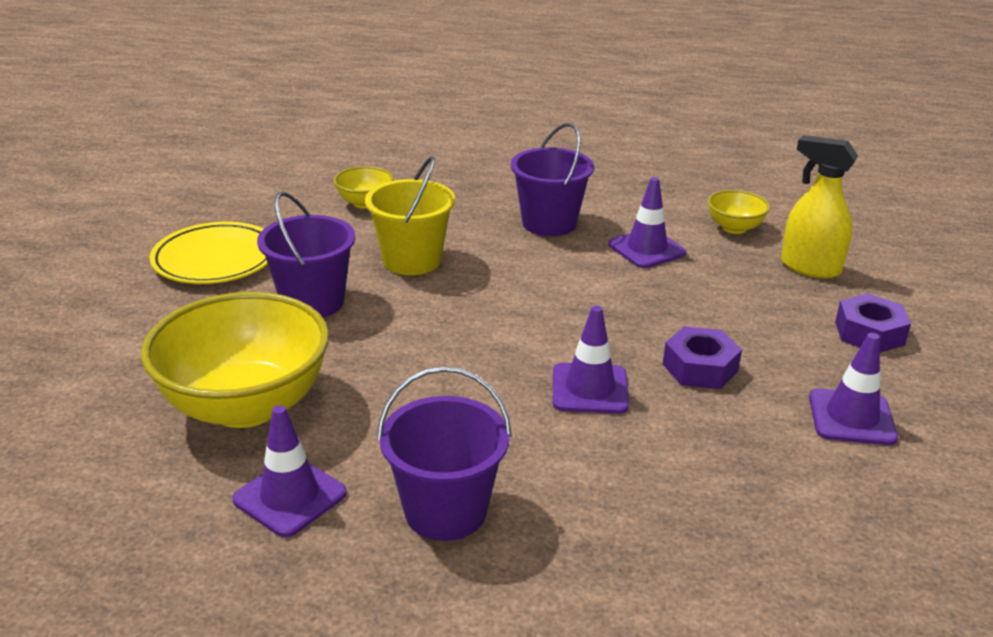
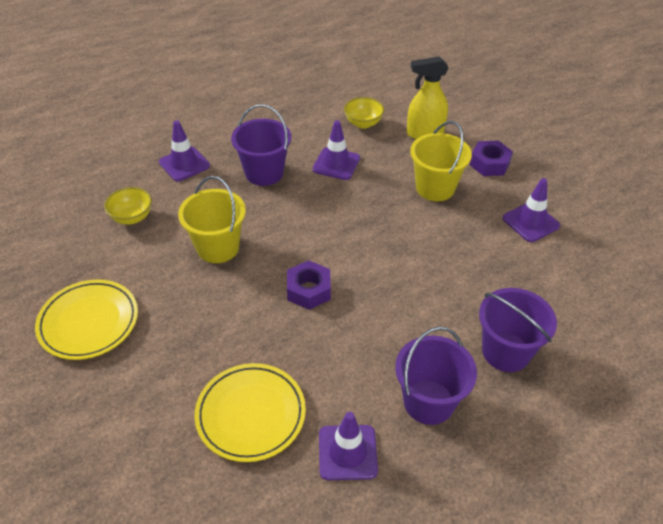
camera: 40 degrees left, 15 degrees up
(246, 405) = (251, 414): yellow bowl -> yellow plate
(312, 302) = (196, 316): purple bucket -> purple bucket (506, 352)
(589, 389) = (410, 279): purple traffic cone -> purple traffic cone (184, 164)
(700, 368) = (443, 232): purple nut -> purple nut (308, 290)
(750, 322) = (435, 188): none -> yellow bucket

